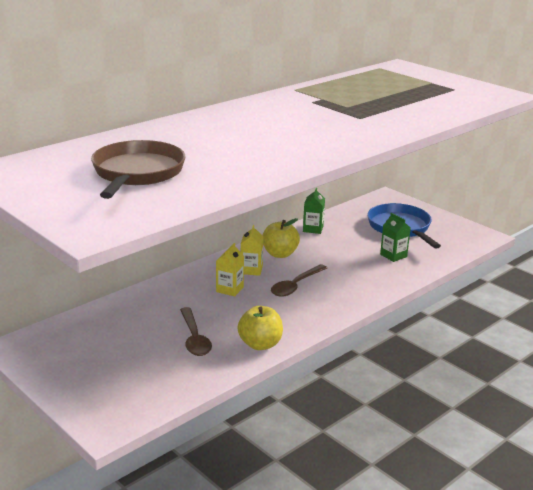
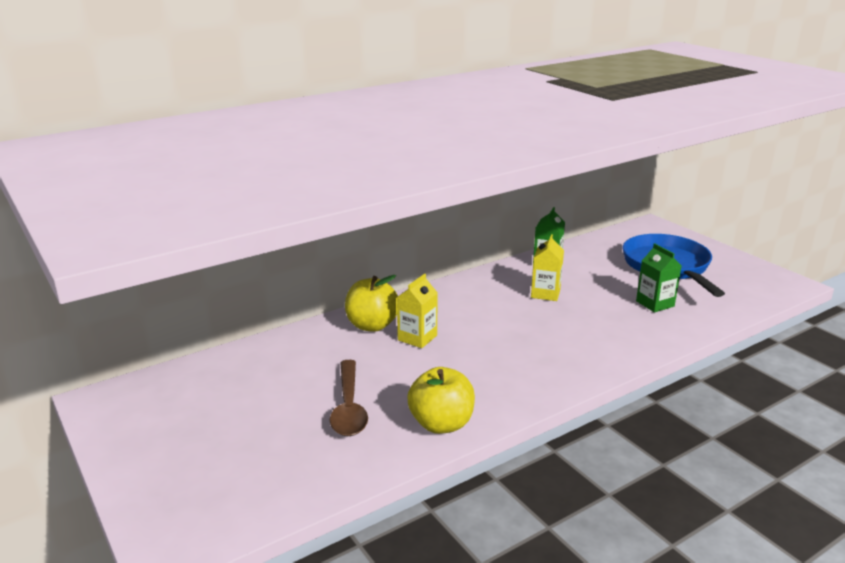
camera: 10 degrees right, 0 degrees up
(137, 173) = (247, 156): brown pan -> none
(251, 270) = (453, 312): yellow carton -> yellow carton (545, 293)
(280, 254) = (496, 293): yellow apple -> yellow apple (372, 325)
(295, 286) = (510, 338): brown spoon -> none

